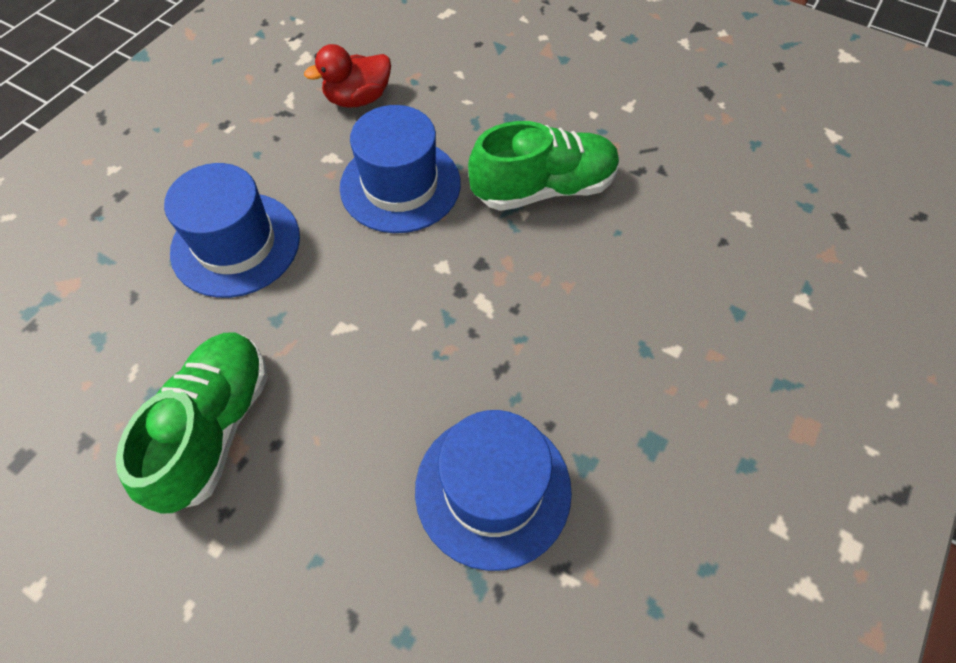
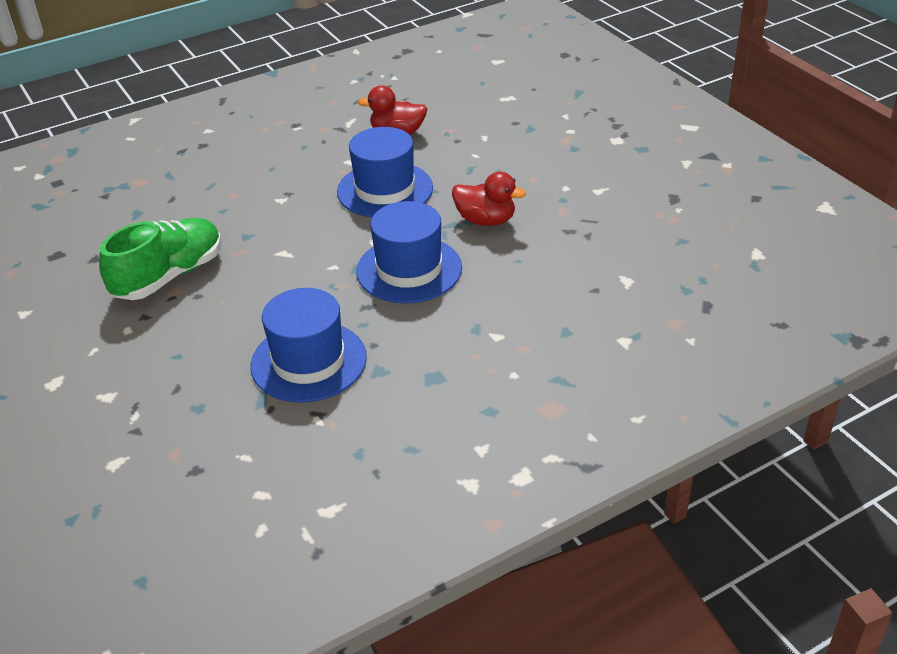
camera: 30 degrees right, 20 degrees down
(236, 244) = (252, 190): blue hat -> blue hat (409, 269)
(544, 189) = (486, 220): green shoe -> red duck

